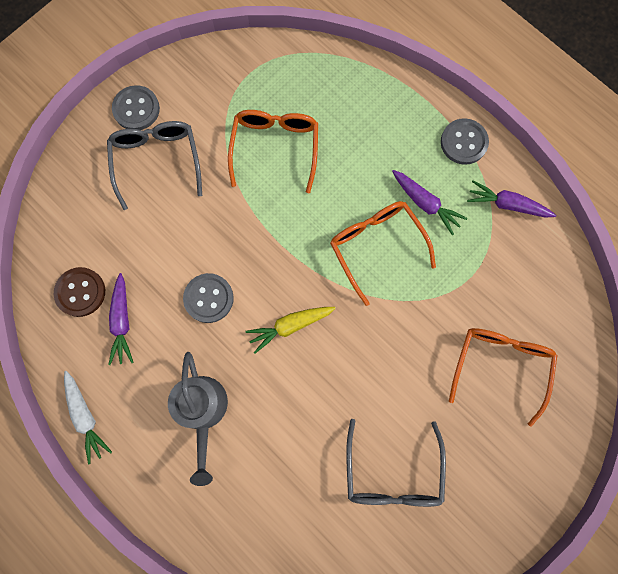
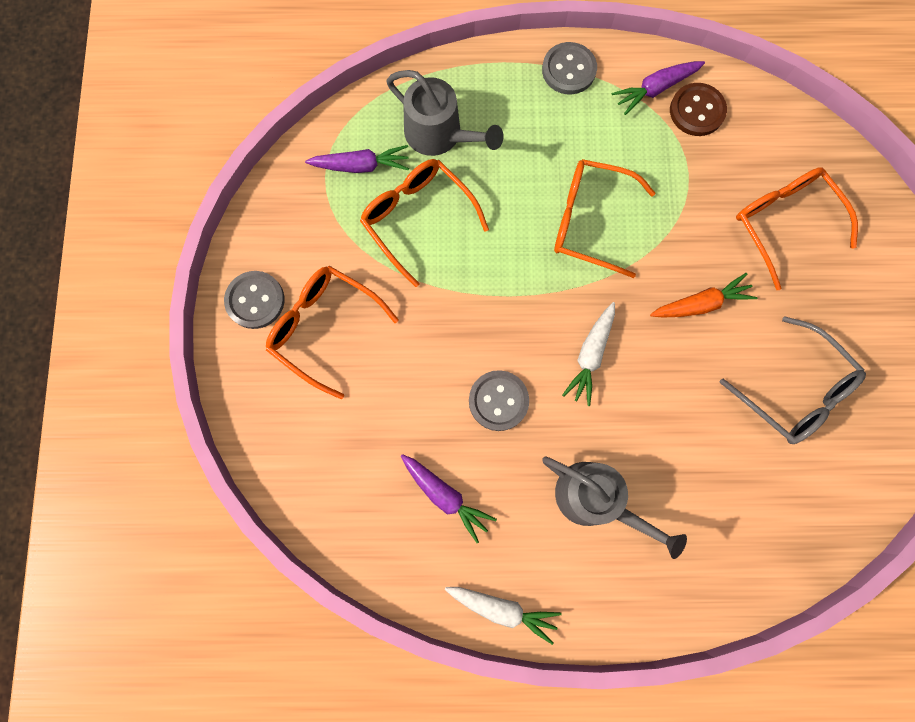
camera: 45 degrees left, 0 degrees up
(80, 292) = (380, 508): brown button -> brown button (697, 111)
(157, 161) = (324, 328): grey glasses -> orange glasses
(290, 325) = (590, 355): yellow carrot -> white carrot
(341, 110) = (439, 135): none -> grey watering can
(391, 362) = (700, 304): none -> orange carrot
(425, 204) = (591, 149): purple carrot -> purple carrot (361, 166)

